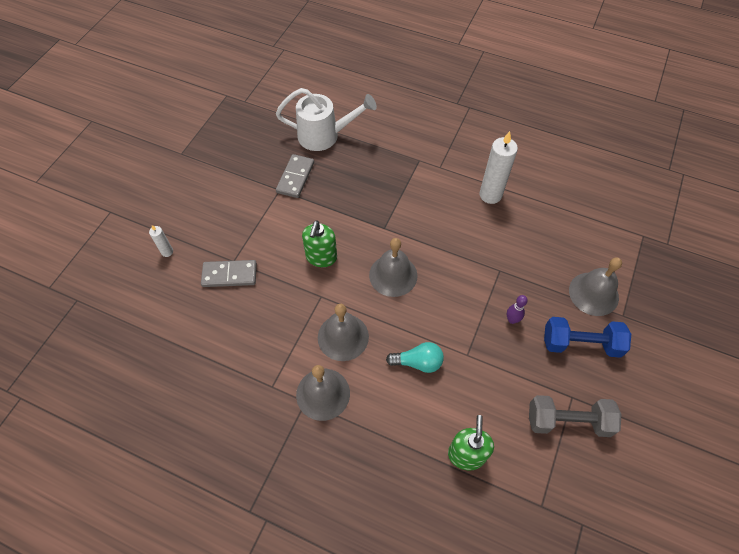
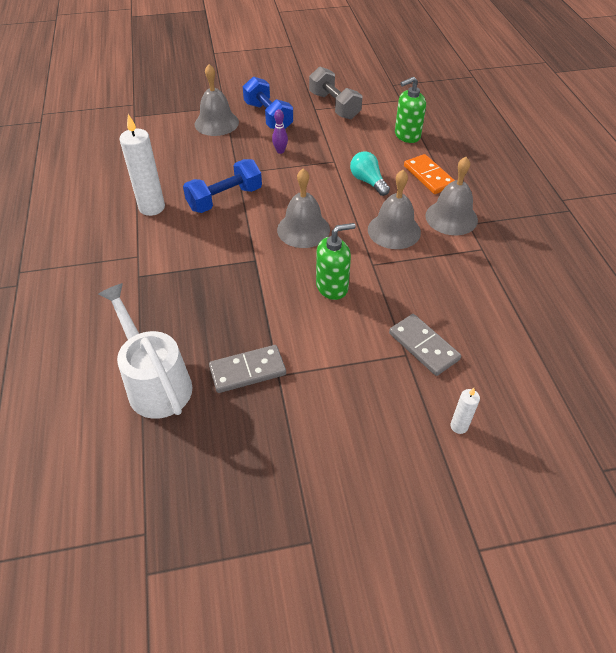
camera: 125 degrees left, 10 degrees down
(388, 421) = (428, 176): none -> orange domino
(469, 244) = (225, 199): none -> blue dumbbell

